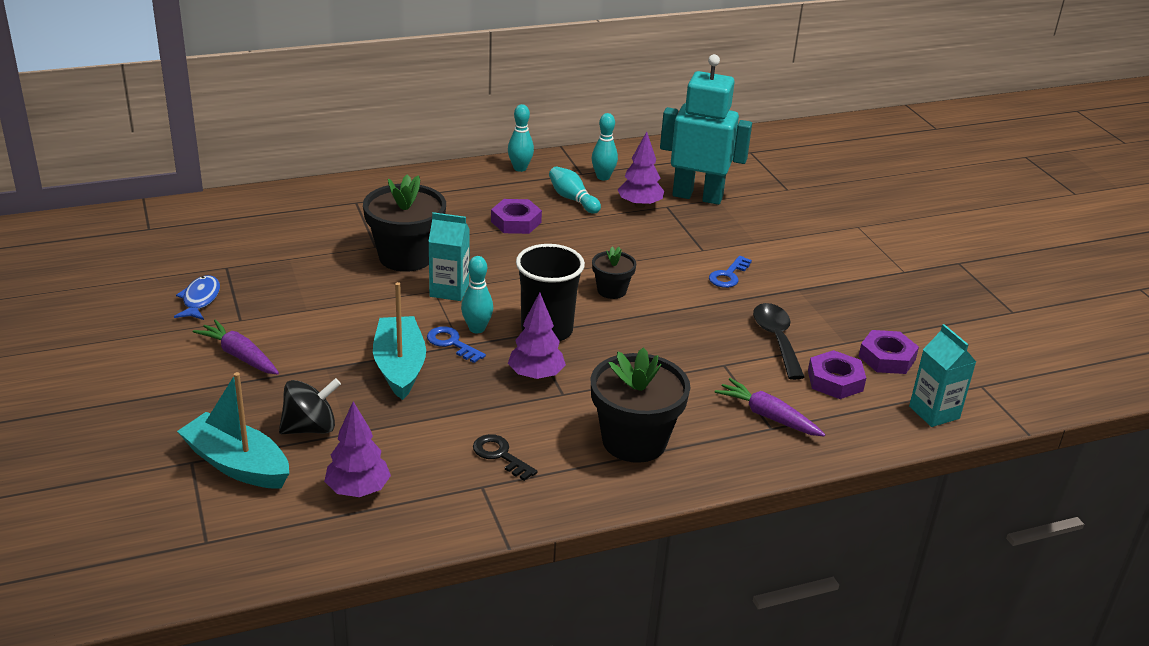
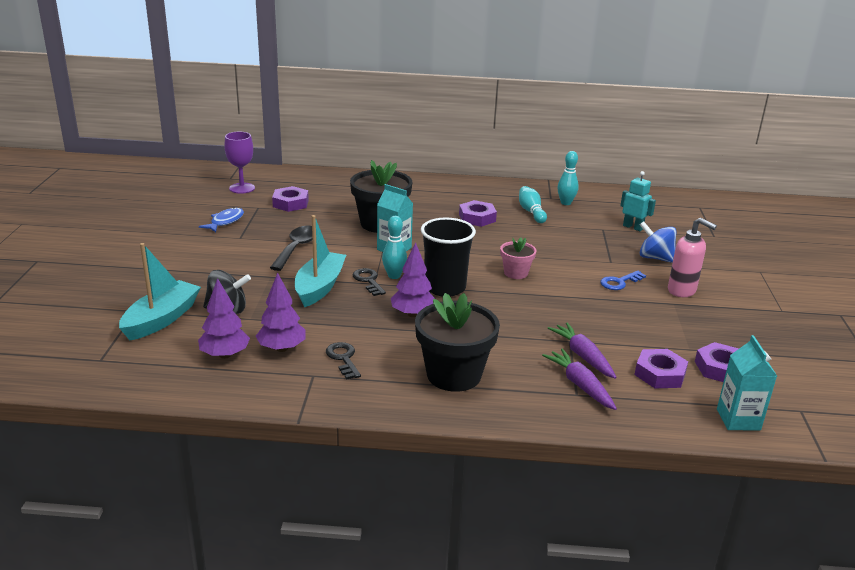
camera: 25 degrees right, 5 degrees down
(179, 241) = (242, 188): none -> purple goblet
(237, 464) = (161, 319): turquoise boat -> turquoise boat turned 60 degrees clockwise
(240, 356) = (221, 257): purple carrot -> purple carrot (583, 356)
(266, 251) = (290, 203): none -> purple nut
(452, 343) = (368, 281): blue key -> black key
(520, 168) = (506, 187): turquoise bowling pin -> none
(611, 290) = (516, 273): black flower pot -> pink flower pot
(639, 205) = (581, 224): purple tree -> purple tree (282, 348)
(697, 196) = (633, 227): turquoise robot -> turquoise robot, size x0.49
(745, 234) = (655, 258): none -> blue spinning top
(776, 339) = (628, 333): black spoon -> black spoon (297, 248)
(797, 271) = (682, 291): none -> pink soap dispenser

